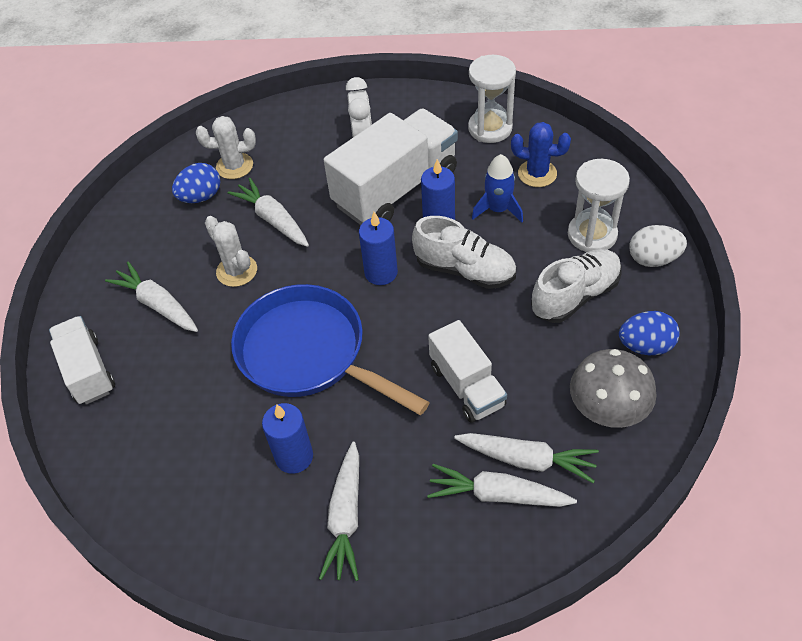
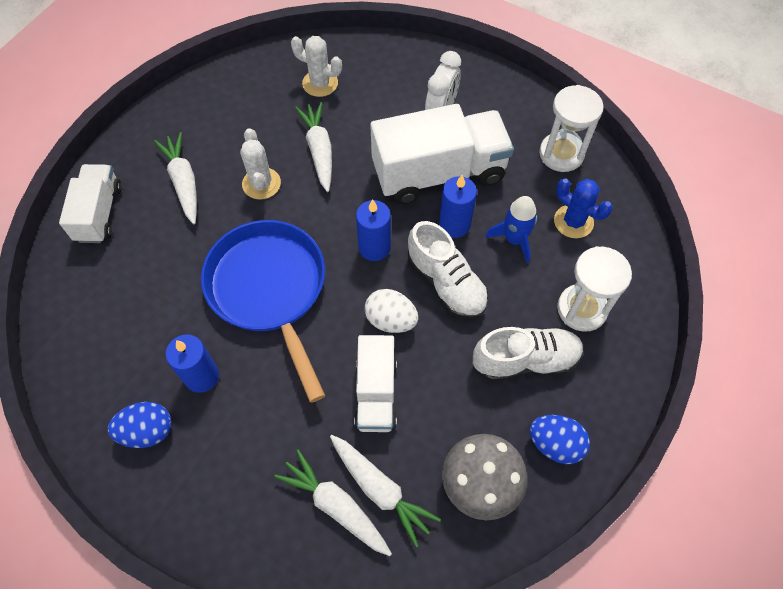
camera: 25 degrees right, 10 degrees up
(201, 197) = (276, 99): blue egg -> blue egg (147, 431)
(346, 517) = (207, 452): white carrot -> none
(653, 259) = (621, 363): white egg -> white egg (391, 320)

